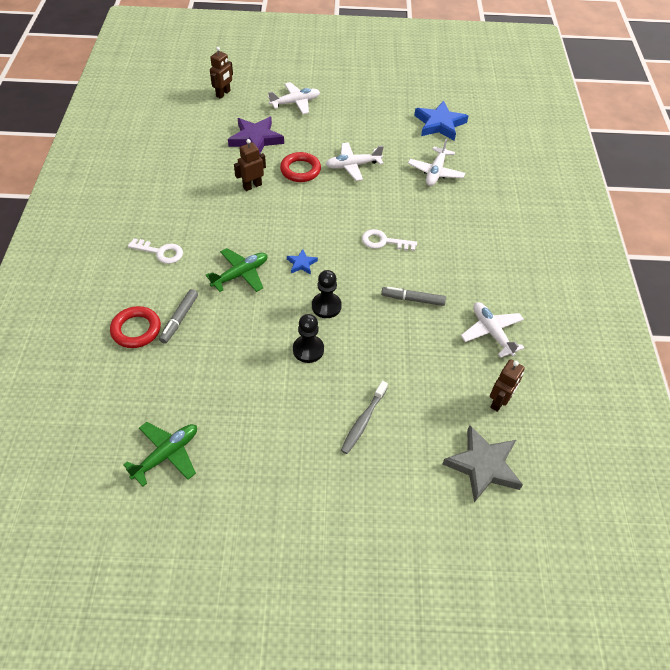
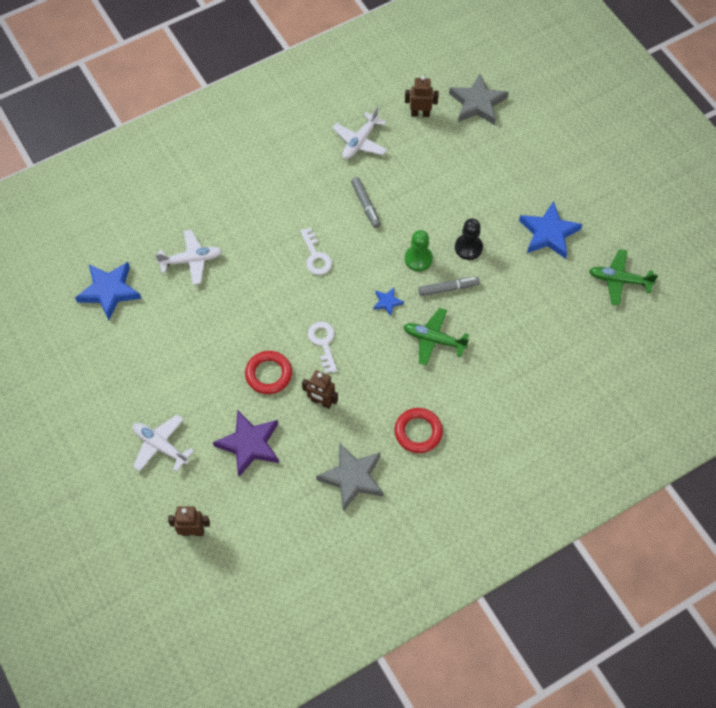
camera: 120 degrees left, 10 degrees up
(136, 330) = (545, 376): red ring -> red ring (418, 432)
(161, 252) = (458, 419): white key -> white key (323, 343)
(179, 174) = (352, 478): none -> grey star
(179, 319) = (511, 352): grey marker -> grey marker (448, 288)
(270, 426) = (548, 233): none -> blue star
(326, 306) = (418, 259): black pawn -> green pawn
(353, 165) = (230, 333): white plane -> none
(363, 421) = (499, 182): grey toothbrush -> none

